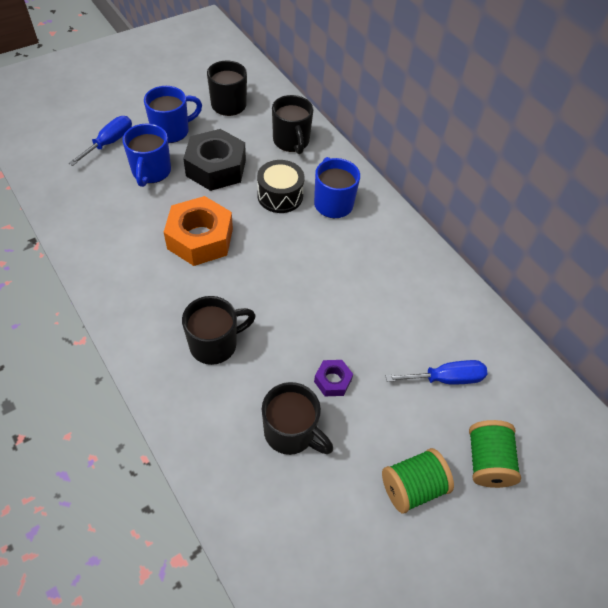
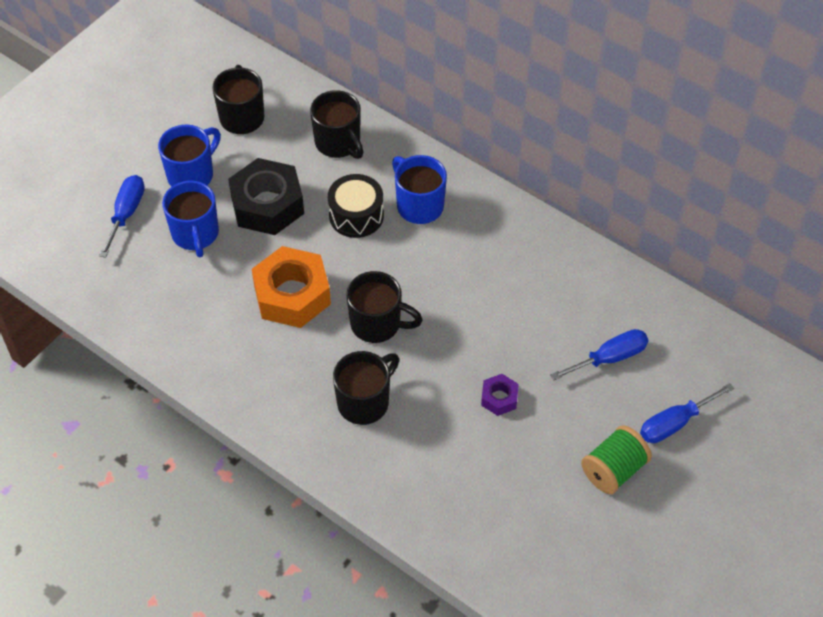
camera: 15 degrees left, 0 degrees up
(291, 432) = (480, 461): black mug -> black mug (377, 324)
(487, 461) = (674, 423): green spool -> blue screwdriver

